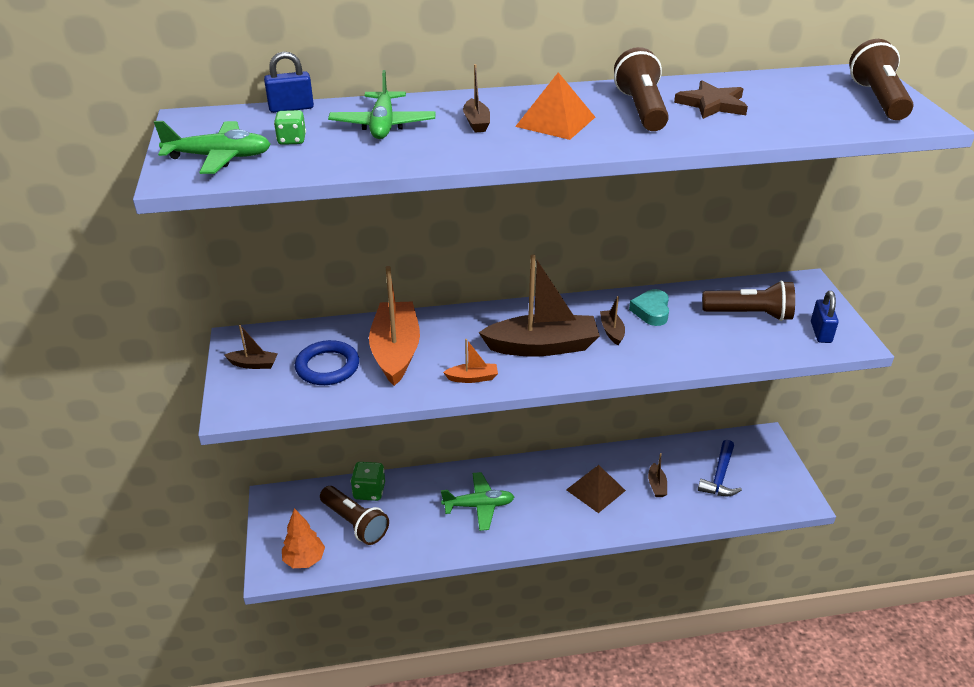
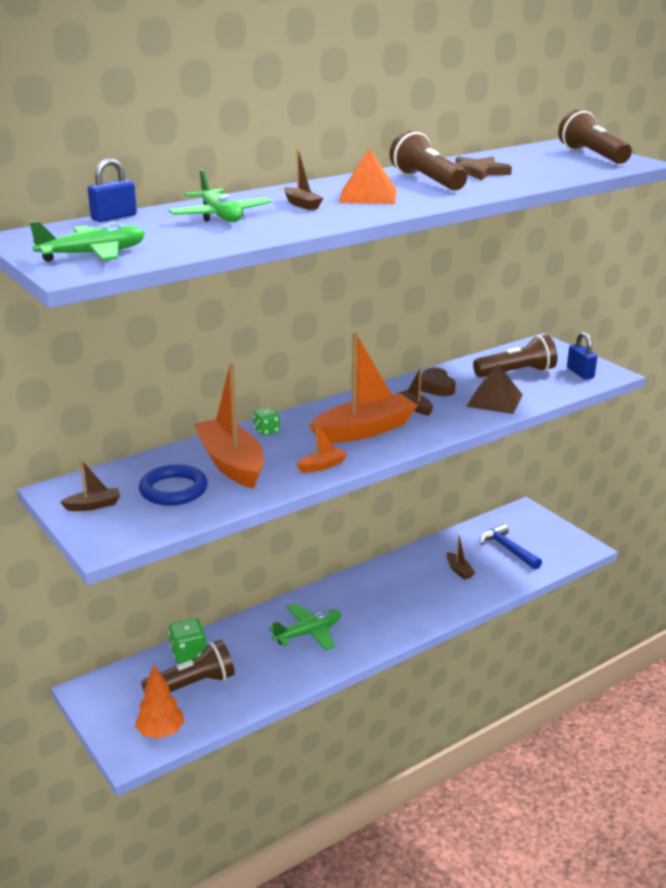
camera: 25 degrees left, 10 degrees down
(292, 140) = (148, 235): green dice -> green dice (266, 431)
(355, 523) = (193, 685): brown flashlight -> brown flashlight turned 45 degrees counterclockwise
(542, 346) = (364, 430): brown boat -> orange boat
(595, 490) = (408, 589): brown pyramid -> brown pyramid (494, 400)
(651, 311) = (436, 387): turquoise heart -> brown heart
(720, 476) = (507, 549): blue hammer -> blue hammer turned 150 degrees clockwise

